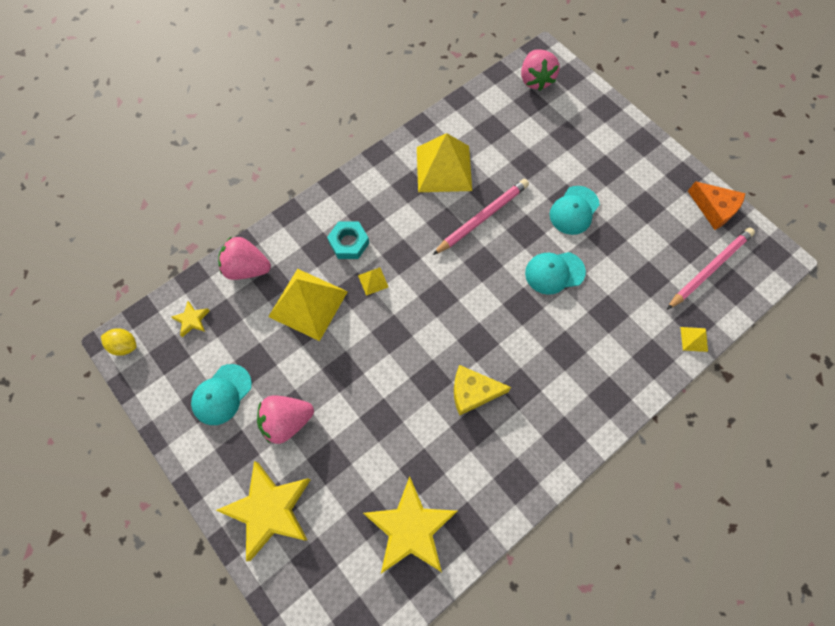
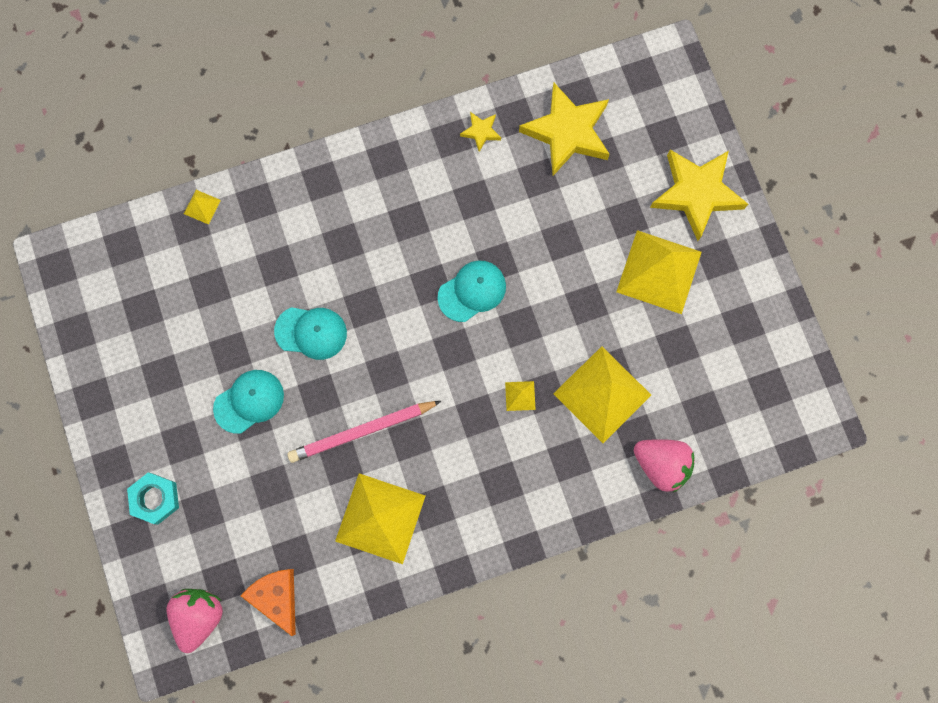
camera: 160 degrees left, 10 degrees up
(125, 346) = (817, 416): yellow lemon -> none
(192, 320) = (738, 421): yellow star -> yellow star (481, 132)
(222, 394) = (720, 323): turquoise cap -> turquoise cap (472, 291)
(287, 421) = (659, 271): pink strawberry -> yellow pyramid
(349, 243) = (532, 455): turquoise nut -> turquoise nut (155, 499)
(473, 392) = (458, 234): yellow cheese -> none
(709, 268) = (136, 275): pink pencil -> none
(714, 209) = (84, 344): orange cheese -> orange cheese (277, 597)

